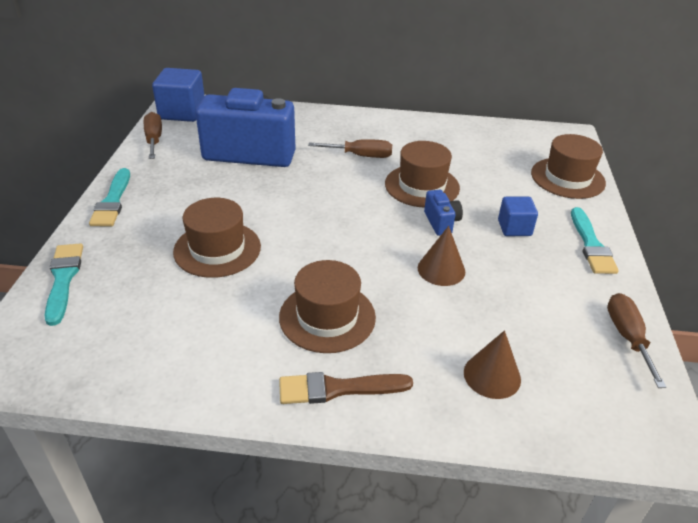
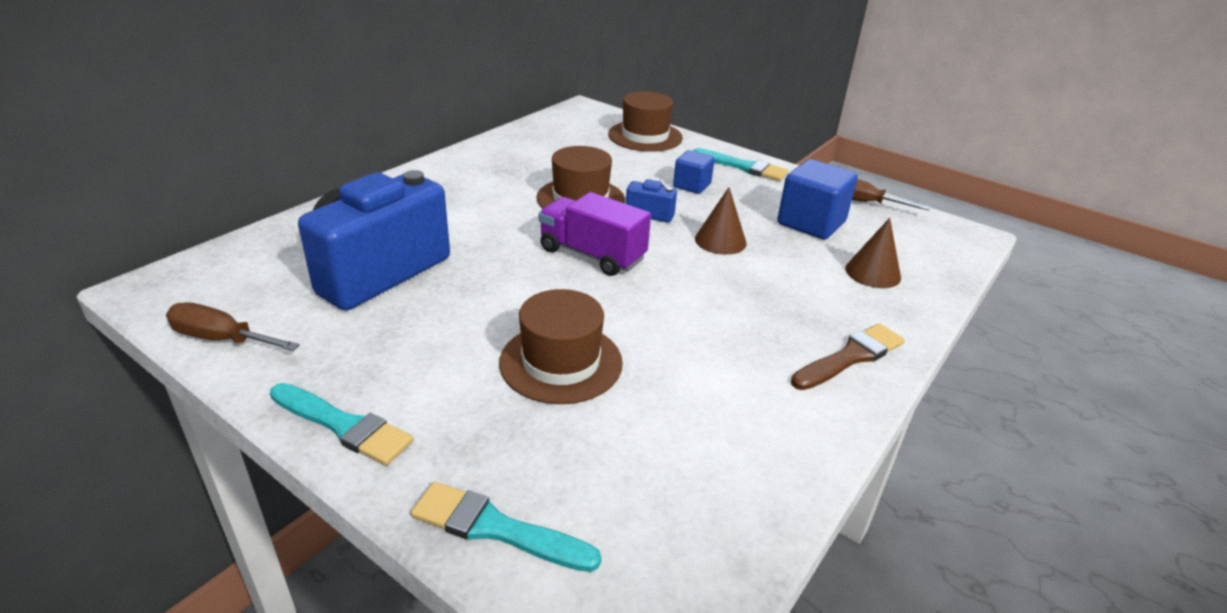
camera: 60 degrees left, 5 degrees down
(182, 112) = (183, 292): blue cube -> blue cube (811, 223)
(327, 317) = (743, 327): brown hat -> none
(338, 389) = (850, 357): brown brush -> brown brush turned 150 degrees counterclockwise
(351, 217) = (592, 254): none -> purple truck
(361, 156) = (484, 208): brown screwdriver -> none

